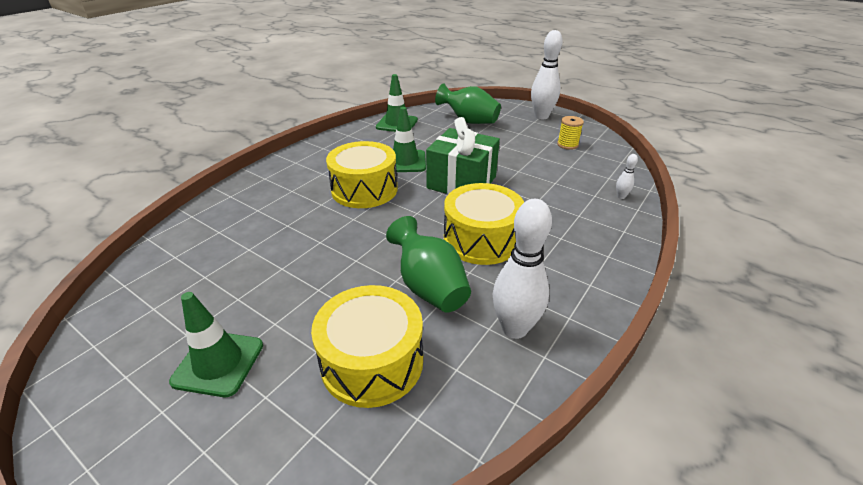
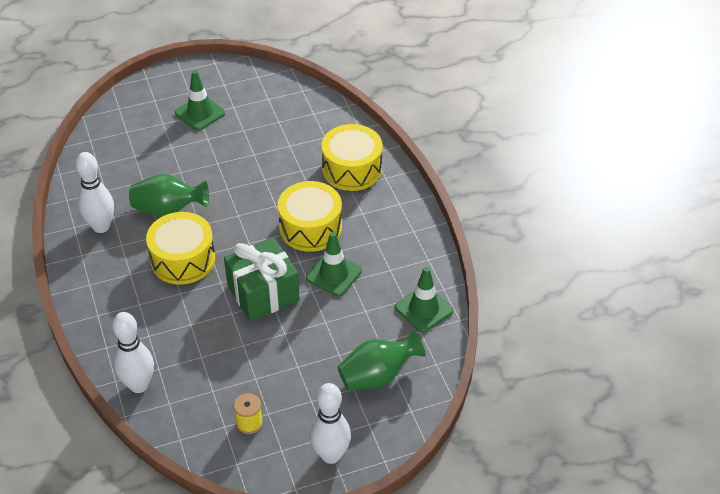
camera: 125 degrees right, 10 degrees up
(372, 361) = (143, 163): yellow drum -> yellow drum (352, 169)
(621, 196) = (139, 385): white bowling pin -> white bowling pin, size x2.28

